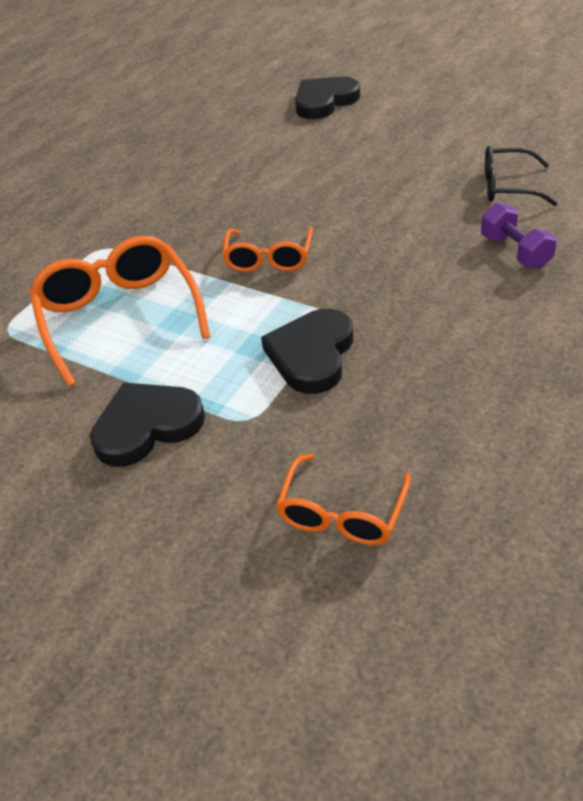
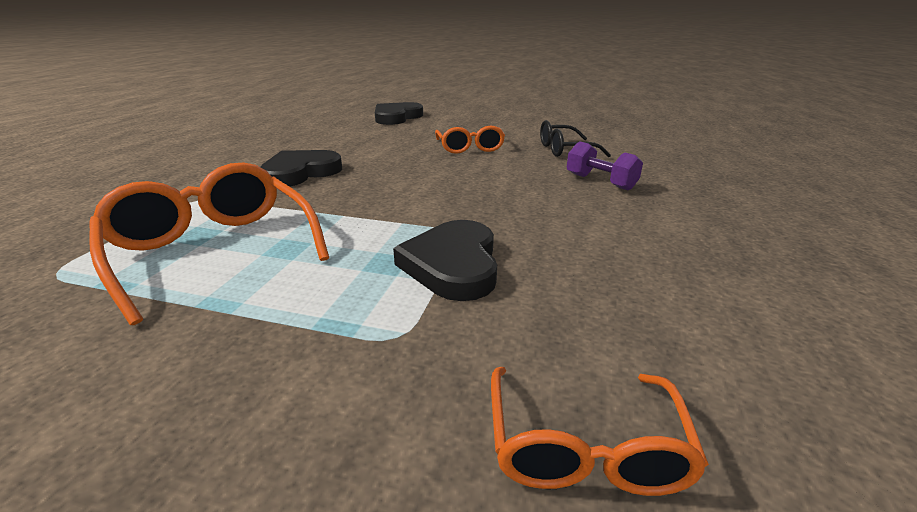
camera: 20 degrees left, 15 degrees down
(147, 426) = (251, 362): black heart -> black heart (300, 173)
(269, 258) = (379, 197): orange glasses -> orange glasses (470, 148)

